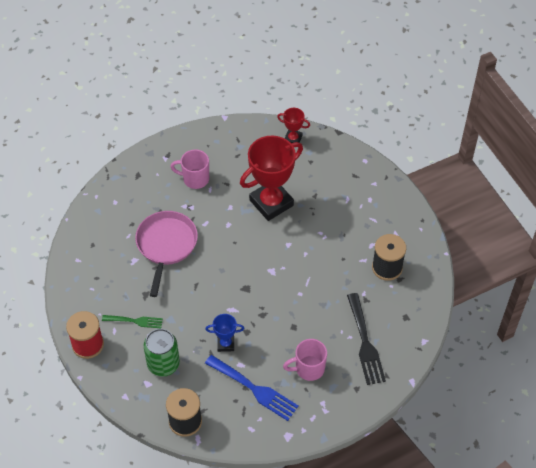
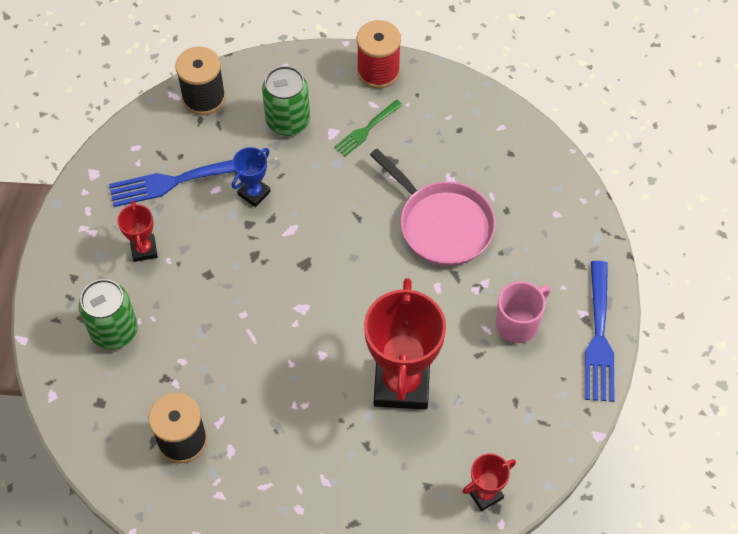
camera: 130 degrees right, 5 degrees up
(173, 144) = (599, 337): none -> blue fork
(308, 368) = (144, 249): pink mug -> red trophy
(365, 343) = (114, 331): black fork -> green can

